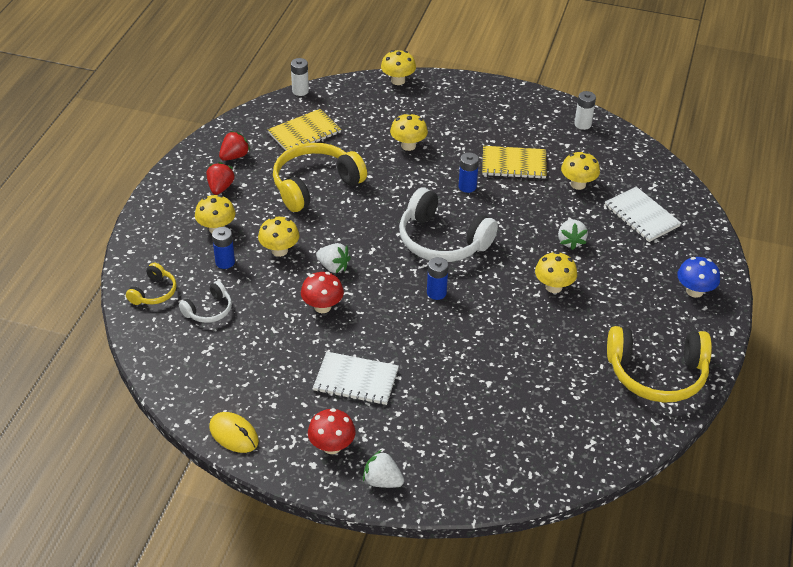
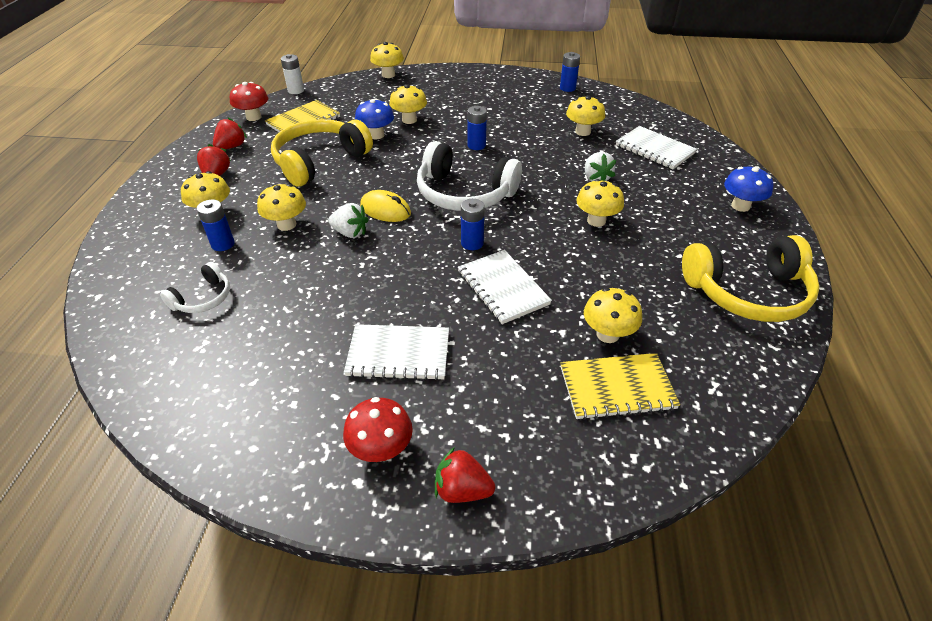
camera: 10 degrees left, 0 degrees up
(154, 292) = (133, 288): yellow headphones -> none
(234, 434) = (239, 456): yellow mouse -> yellow mouse (385, 210)
(322, 307) = (343, 275): red mushroom -> red mushroom (253, 117)
(373, 161) = (376, 135): none -> blue mushroom
(382, 481) = (462, 490): white strawberry -> red strawberry
(451, 338) = (502, 288): none -> white notebook
(514, 164) = (516, 123): yellow notebook -> yellow notebook (617, 388)
(524, 390) = (607, 334): none -> yellow mushroom
(582, 124) = (567, 88): white battery -> blue battery

